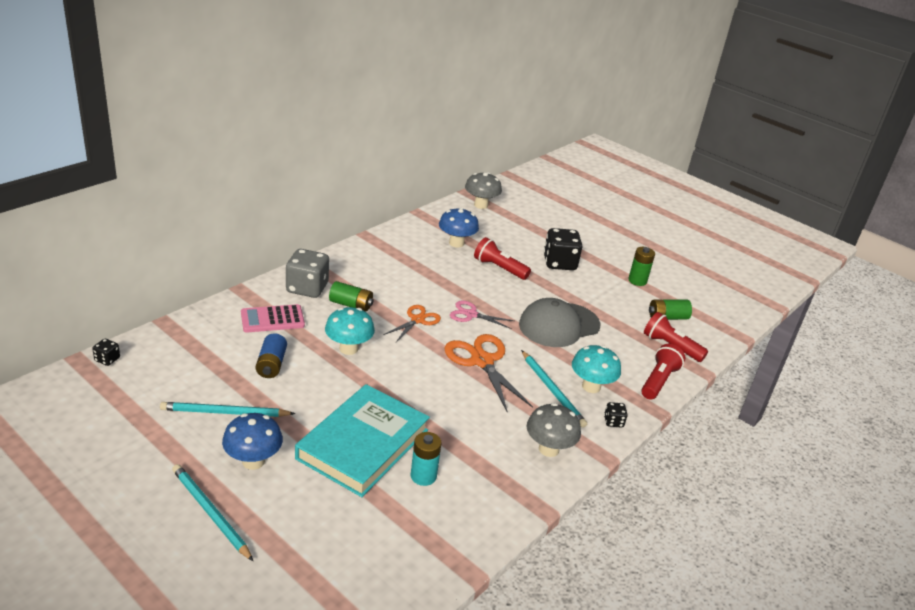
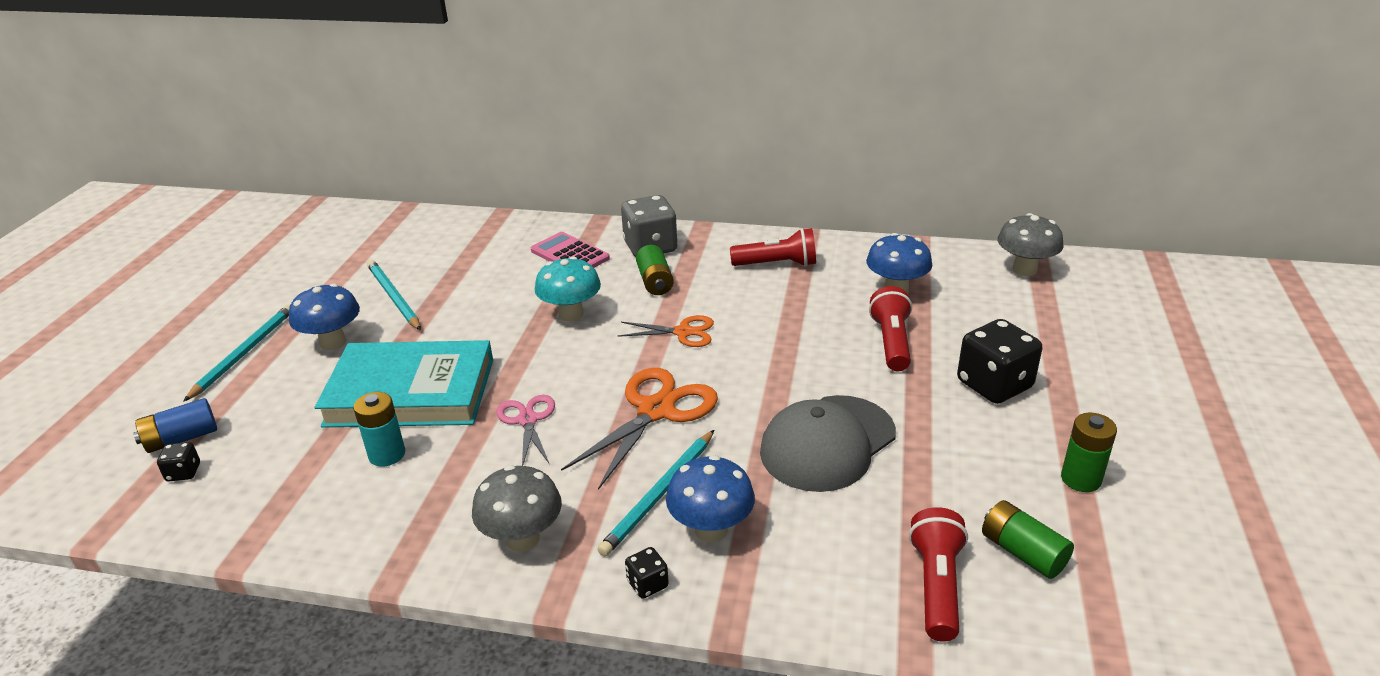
camera: 65 degrees right, 0 degrees up
(107, 359) = (418, 216): black dice -> black dice (183, 472)
(271, 365) = (493, 286): blue battery -> blue battery (181, 438)
(471, 314) = (748, 363): pink scissors -> pink scissors (528, 420)
(559, 325) = (827, 443): grey cap -> grey cap turned 75 degrees counterclockwise
(591, 386) = (711, 529): turquoise mushroom -> blue mushroom
(658, 381) = (815, 602): red flashlight -> red flashlight (777, 264)

